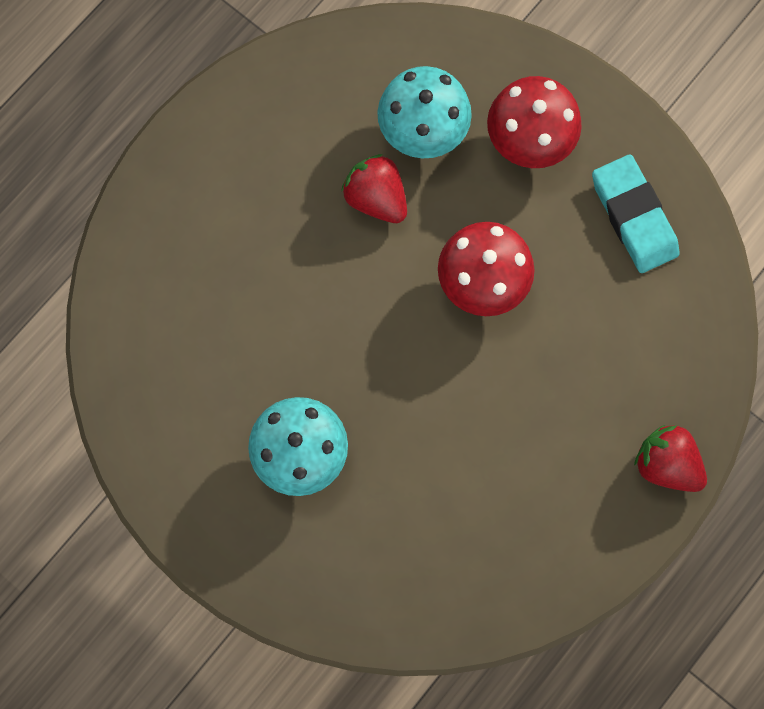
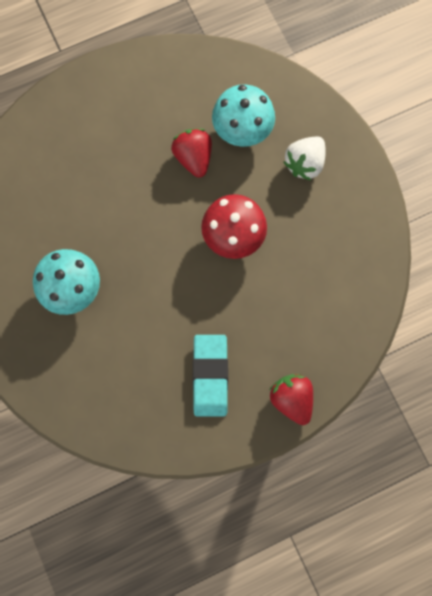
camera: 25 degrees right, 0 degrees up
(529, 140) = (304, 164): red mushroom -> white strawberry
(633, 216) = (346, 238): turquoise eraser -> turquoise eraser (210, 376)

